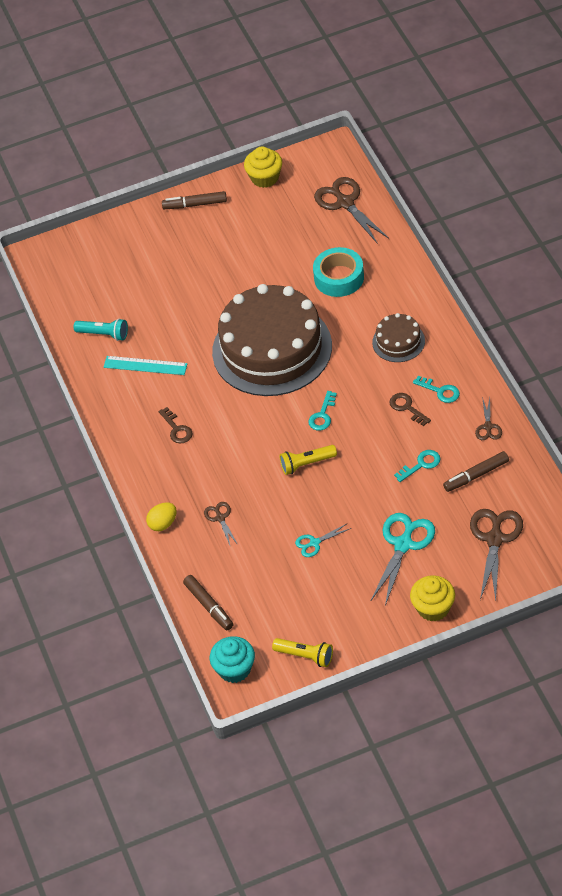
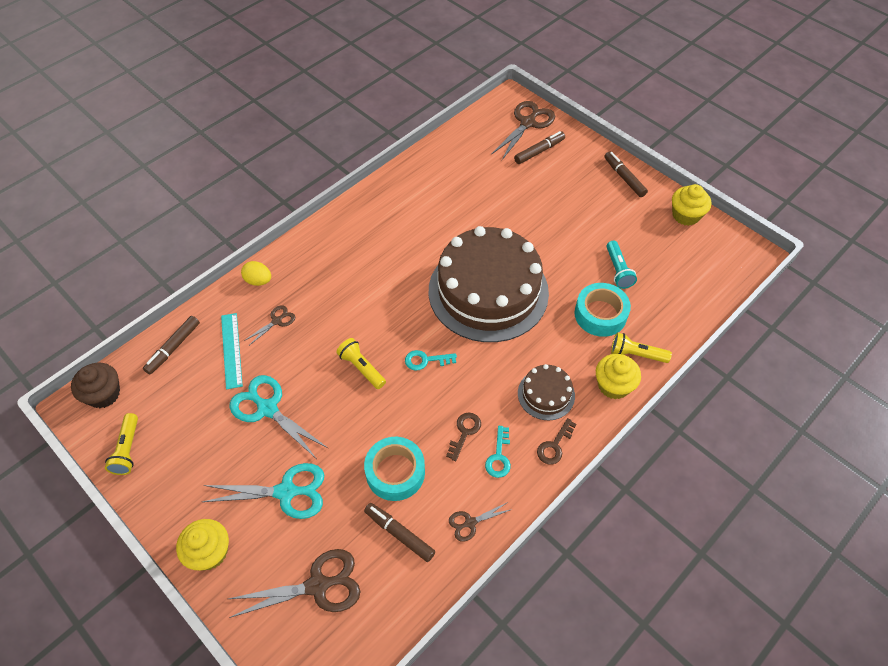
camera: 60 degrees right, 5 degrees up
(104, 334) = (450, 168): turquoise flashlight -> turquoise flashlight (618, 270)
(123, 257) = (539, 151): none -> brown marker
(145, 365) = (428, 207): turquoise ruler -> turquoise ruler (231, 350)
(176, 429) = (367, 253): brown key -> brown key (554, 445)
(234, 669) = (104, 394): turquoise cupcake -> brown cupcake
(314, 543) = (267, 409): turquoise scissors -> turquoise scissors, size x1.92
(345, 203) = (695, 287): brown scissors -> brown scissors (527, 123)
(391, 268) = (636, 354): none -> yellow flashlight
(412, 294) = (613, 385): none -> yellow cupcake
(421, 465) = (395, 472): turquoise key -> turquoise tape

